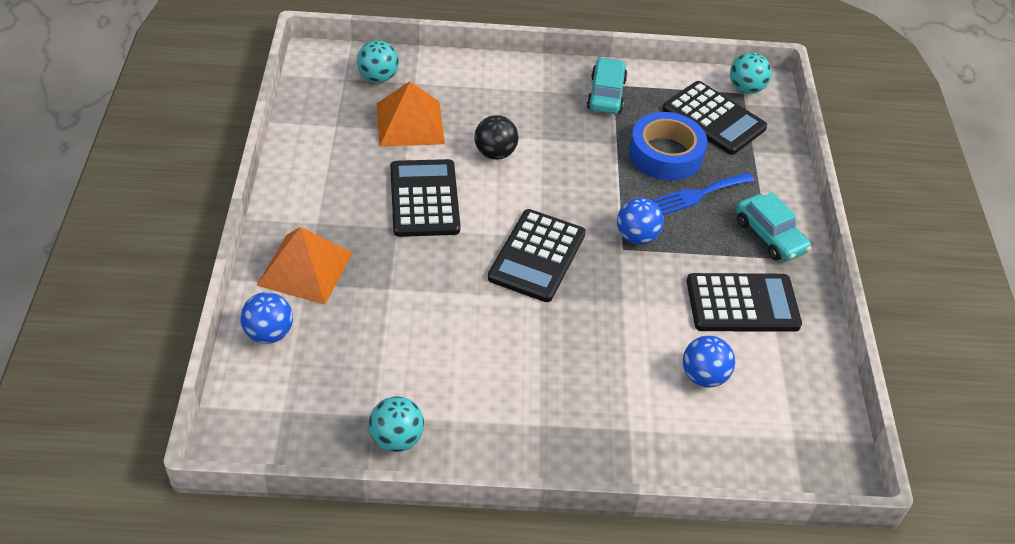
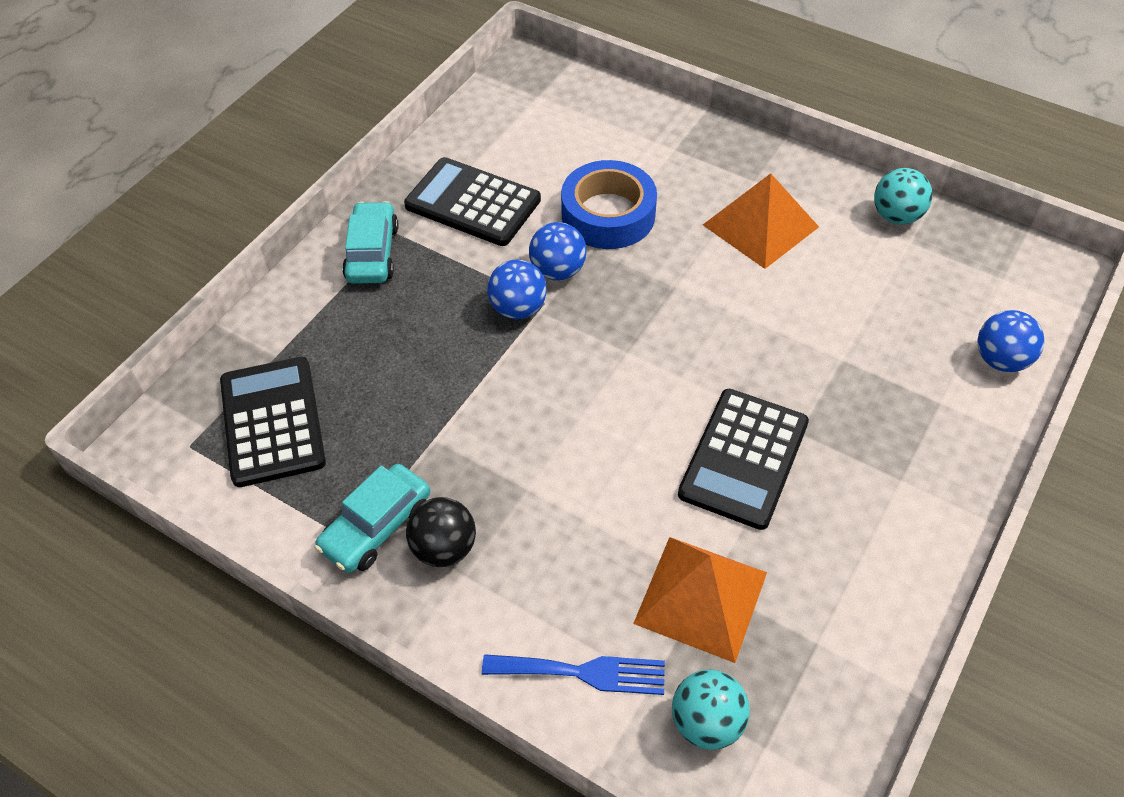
camera: 145 degrees left, 5 degrees up
(305, 268) = (936, 422): orange pyramid -> orange pyramid (760, 225)
(495, 153) = (608, 491): black ball -> black ball (444, 548)
(537, 256) = (649, 330): black calculator -> none
(665, 154) = (386, 396): blue tape -> blue tape (608, 214)
(699, 194) = (399, 328): blue fork -> blue fork (583, 672)
(703, 376) = (571, 161): blue ball -> blue ball (558, 271)
(746, 88) = (177, 451): turquoise ball -> none

